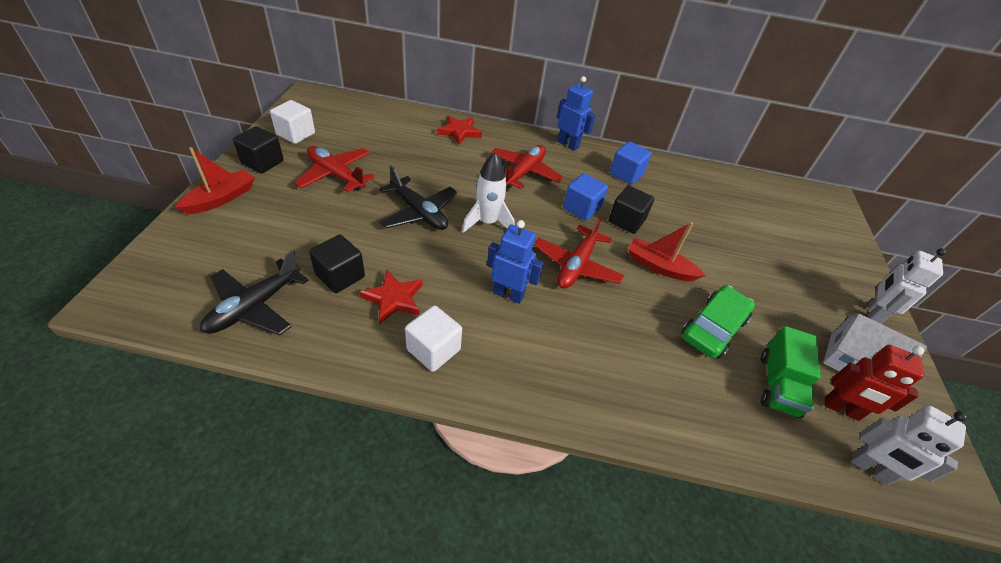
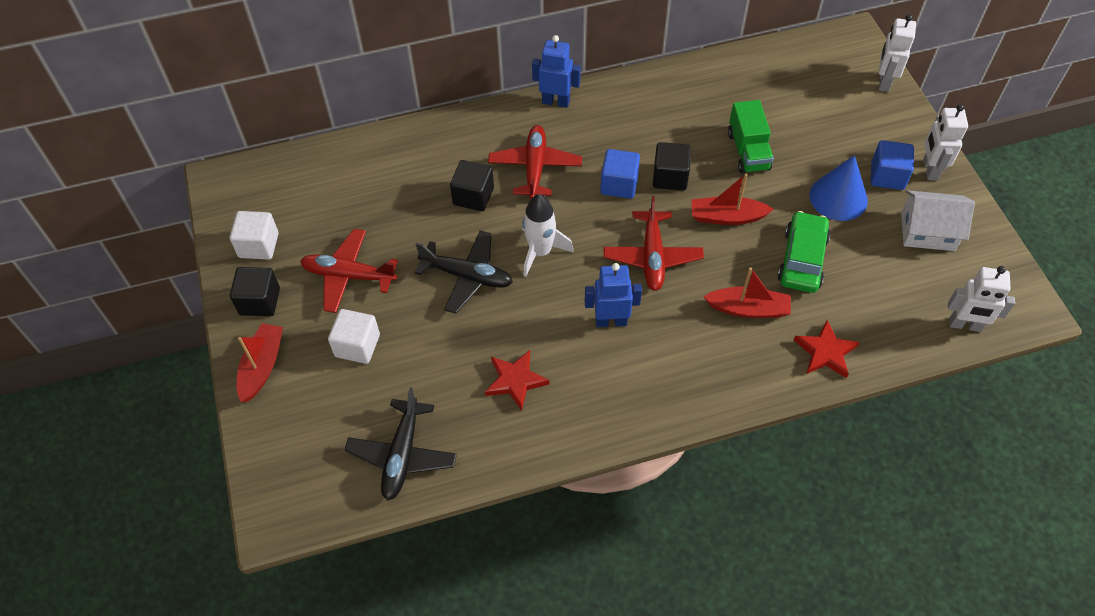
camera: 20 degrees left, 10 degrees up
(340, 276) = (450, 385): black cube -> black cube (473, 196)
(433, 349) = (584, 409): white cube -> white cube (357, 345)
(459, 132) = (430, 146): red star -> red star (825, 352)
(626, 174) = (638, 113): blue cube -> blue cube (887, 176)
(639, 343) = (748, 309): none -> red boat
(771, 297) = (838, 197): none -> blue cone
(778, 384) = (874, 287): green truck -> green truck (748, 151)
(841, 409) = (930, 283): red robot -> none
(849, 236) = (884, 82): none -> white robot

